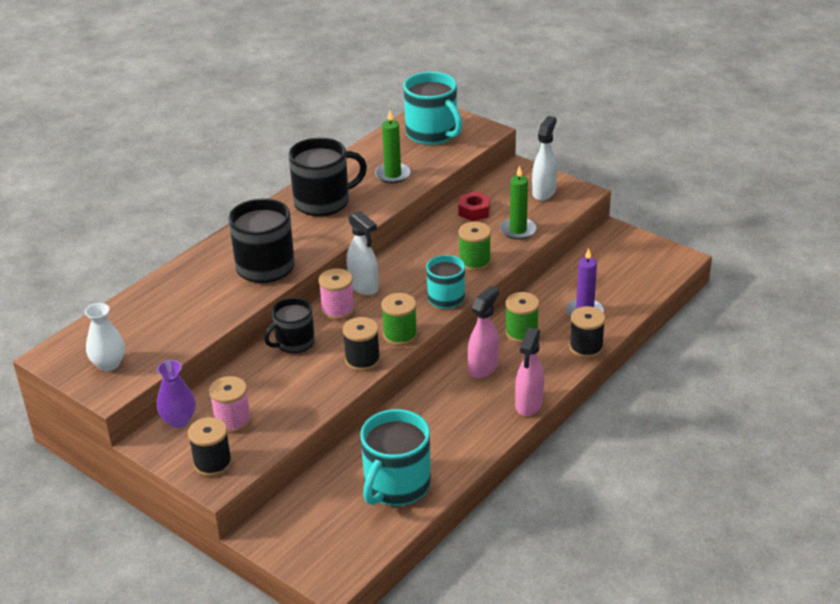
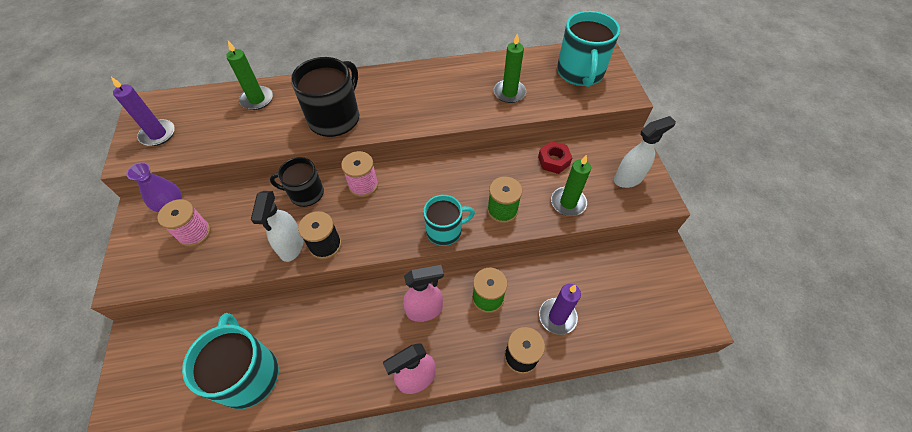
camera: 40 degrees right, 20 degrees up
(109, 364) = (158, 134): white vase -> purple candle
(167, 293) = (257, 99): none -> green candle
(213, 463) = (141, 261): black spool -> none
(323, 202) = (435, 87): black mug -> none
(364, 286) = (402, 176): white spray bottle -> white spray bottle (291, 246)
(396, 485) = (248, 374): turquoise mug -> turquoise mug turned 90 degrees clockwise
(400, 335) = (374, 241): green spool -> none

